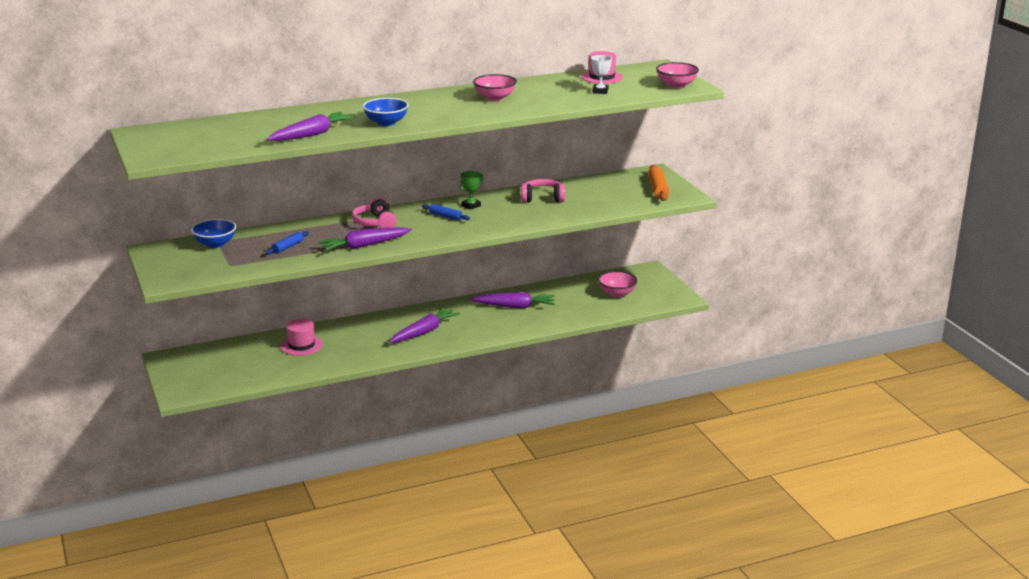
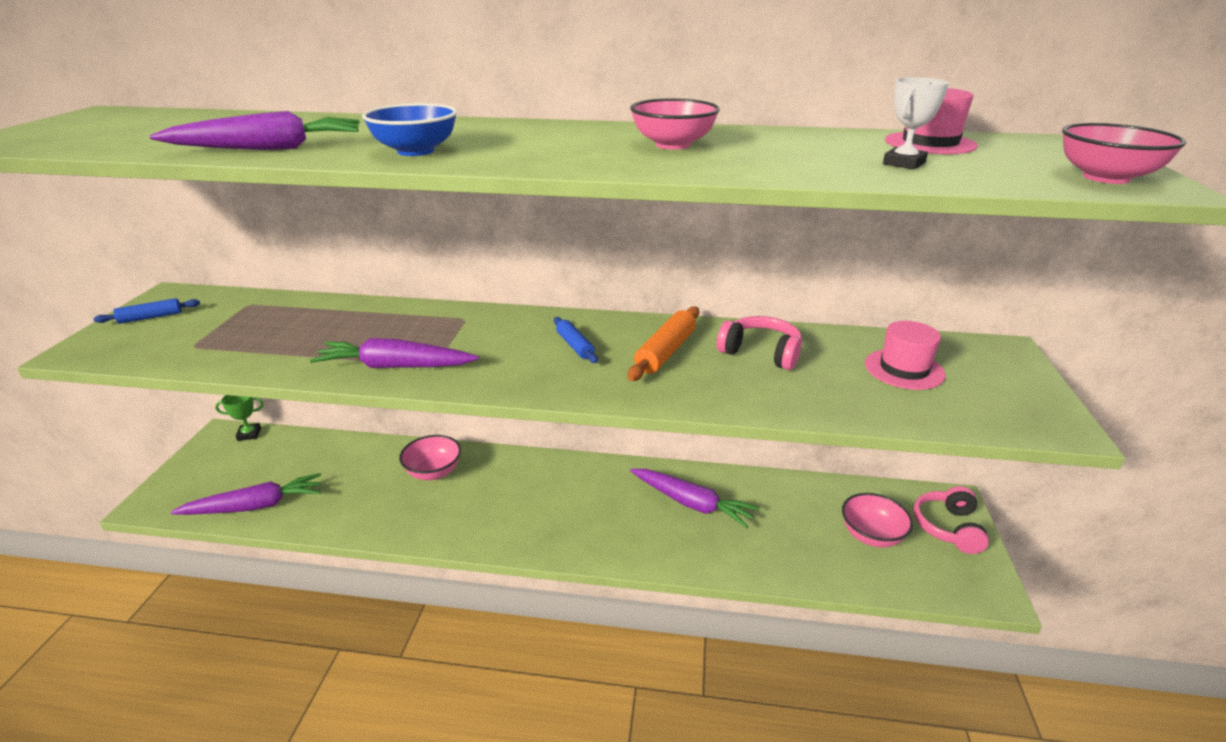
camera: 30 degrees right, 5 degrees up
(215, 244) = (239, 307): blue bowl -> none
(288, 247) = (303, 337): blue rolling pin -> blue rolling pin (151, 317)
(301, 345) = (368, 472): pink hat -> pink hat (904, 369)
(345, 334) = (433, 472): none -> pink bowl
(375, 223) = (466, 329): pink headphones -> pink headphones (948, 527)
(424, 332) = (530, 507): purple carrot -> purple carrot (255, 506)
(471, 206) = (634, 336): green trophy -> green trophy (249, 434)
(658, 189) = (996, 389): orange rolling pin -> orange rolling pin (665, 352)

